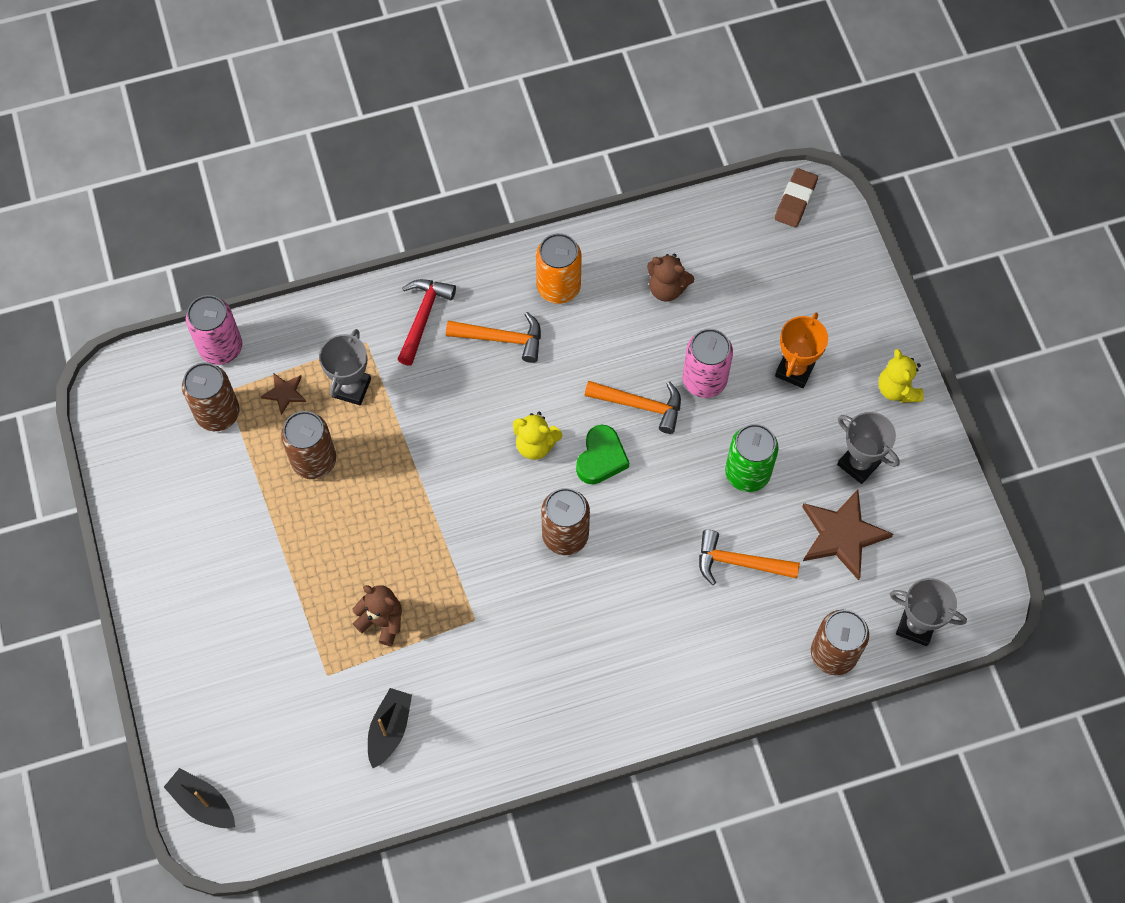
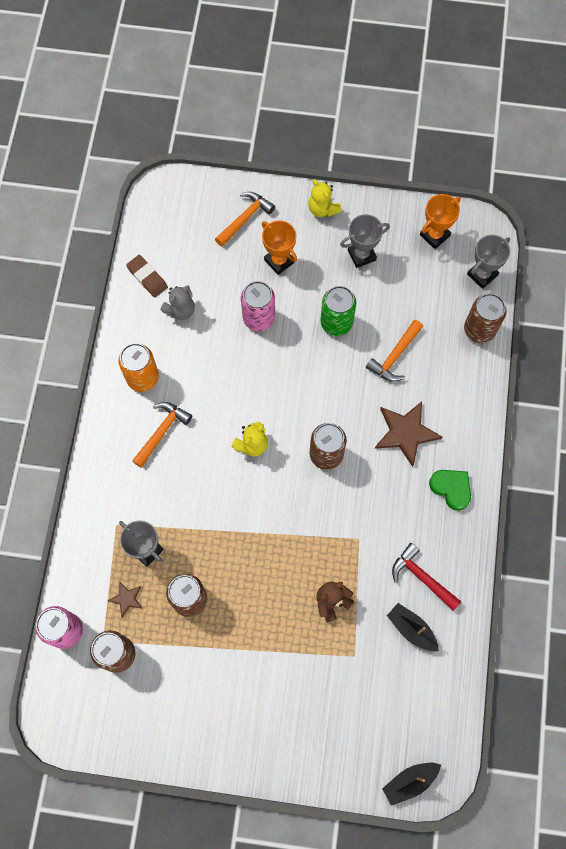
camera: 65 degrees left, 5 degrees up
(423, 317) = (117, 477): red hammer -> red hammer (422, 577)
(601, 458) = (282, 407): green heart -> green heart (451, 489)
(640, 405) = (256, 365): orange hammer -> orange hammer (245, 218)
(667, 288) = (180, 310): brown teddy bear -> grey teddy bear
(795, 200) = (159, 203): brown eraser -> brown eraser (147, 277)
(842, 535) = (404, 287): brown star -> brown star (405, 433)
(897, 389) = (322, 209): yellow teddy bear -> yellow teddy bear turned 45 degrees clockwise
(939, 542) = (434, 235): none -> orange trophy

